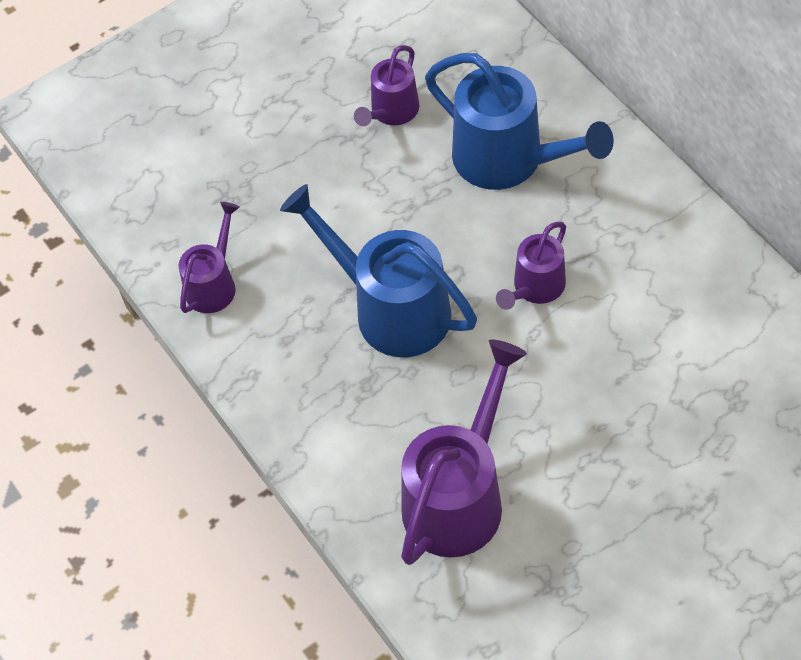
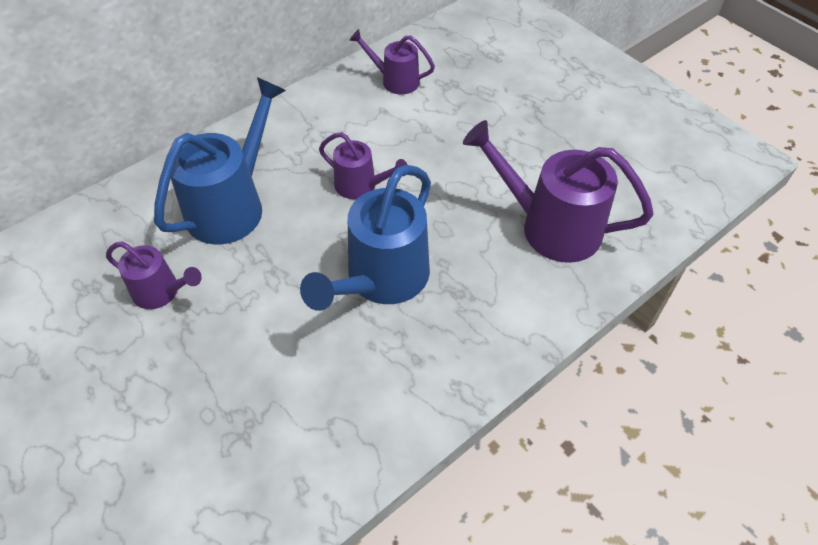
camera: 100 degrees left, 5 degrees down
(214, 283) = (353, 433): purple watering can -> purple watering can (394, 80)

